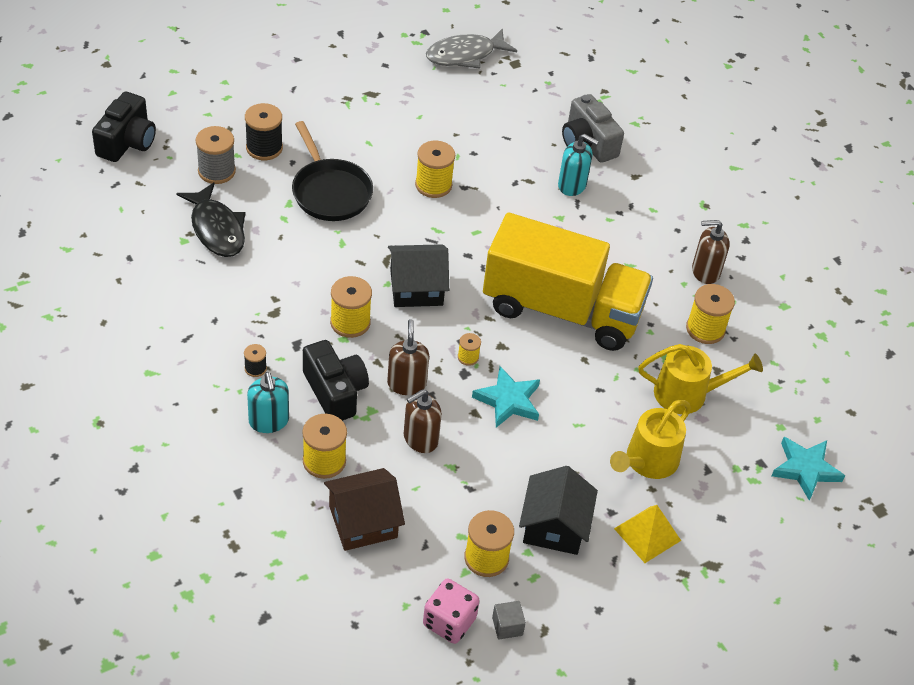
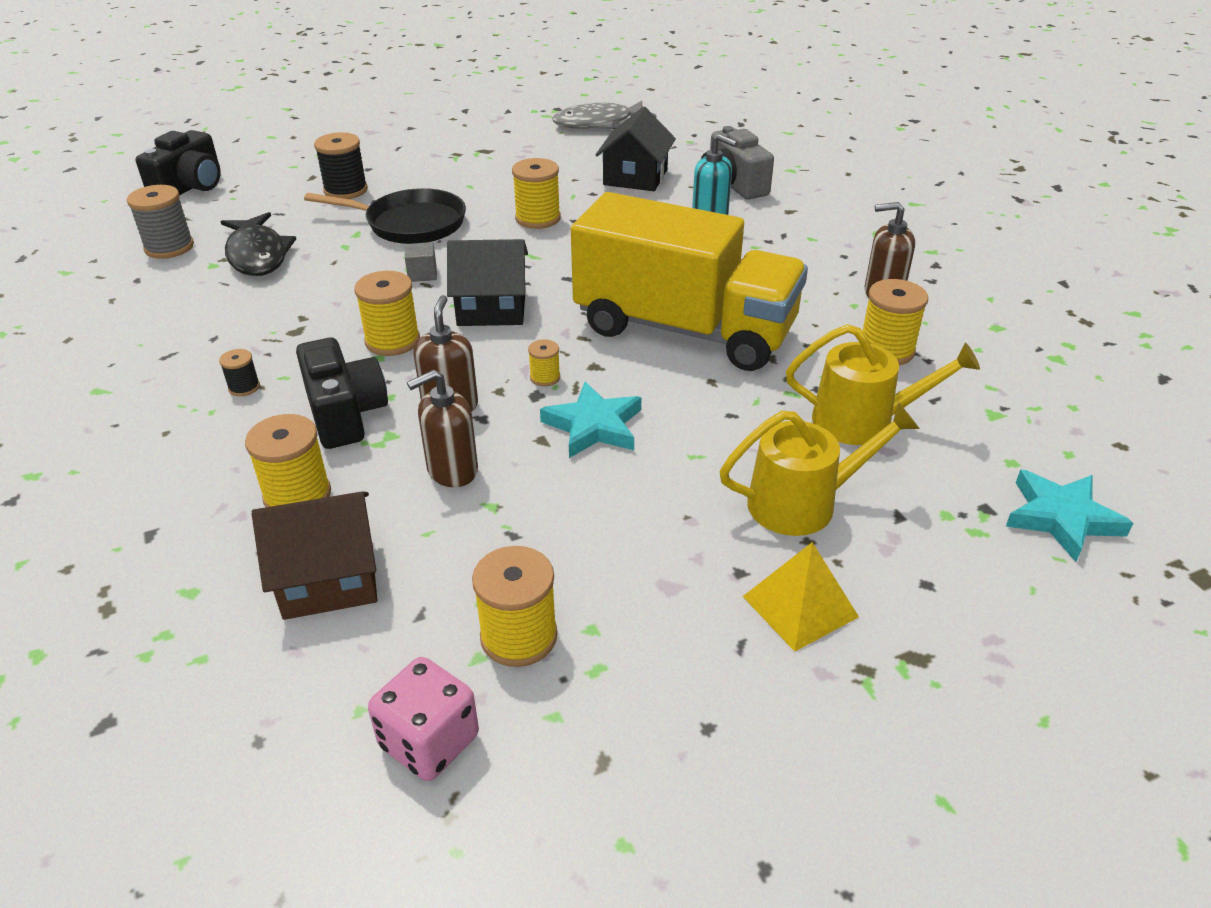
camera: 10 degrees right, 10 degrees down
(216, 171) = (281, 208): grey spool -> grey spool (169, 247)
(269, 421) = (236, 446): turquoise soap dispenser -> none
(330, 191) = (410, 224): black pan -> black pan turned 60 degrees counterclockwise
(507, 626) = (534, 753): grey cube -> grey cube (422, 274)
(554, 526) = (642, 591): black house -> black house (635, 177)
(648, 461) = (802, 503): yellow watering can -> yellow watering can turned 150 degrees counterclockwise

